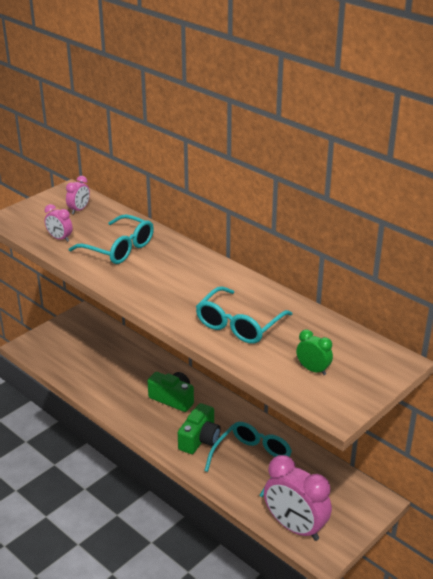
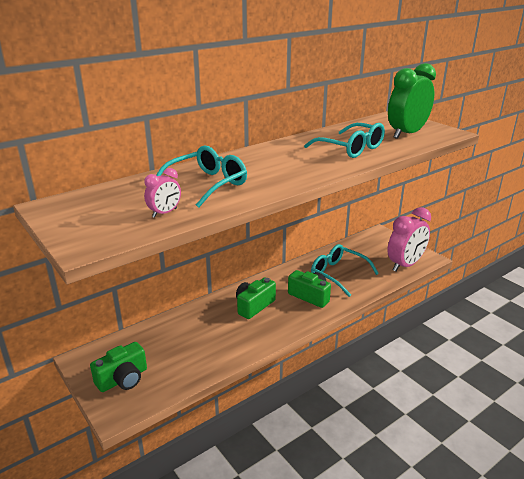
camera: 80 degrees left, 5 degrees down
(61, 340) = (123, 379): none -> green camera
(79, 210) = (103, 201): pink clock -> none
(313, 369) = (407, 134): green clock -> green clock, size x2.07

